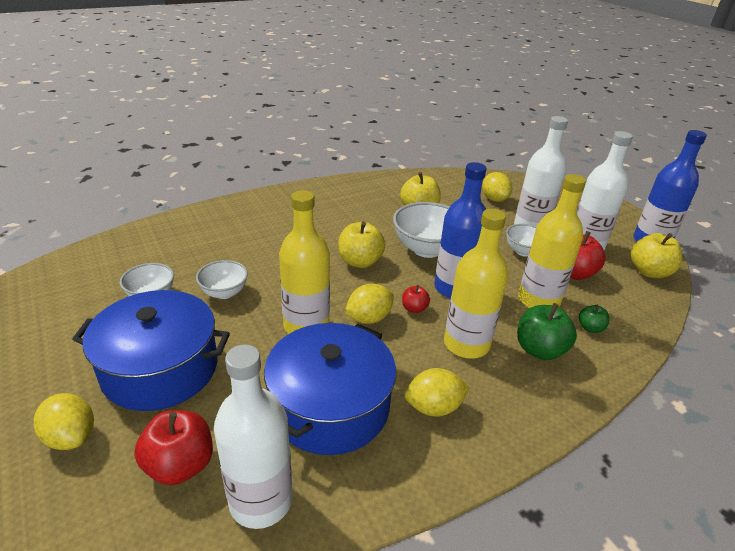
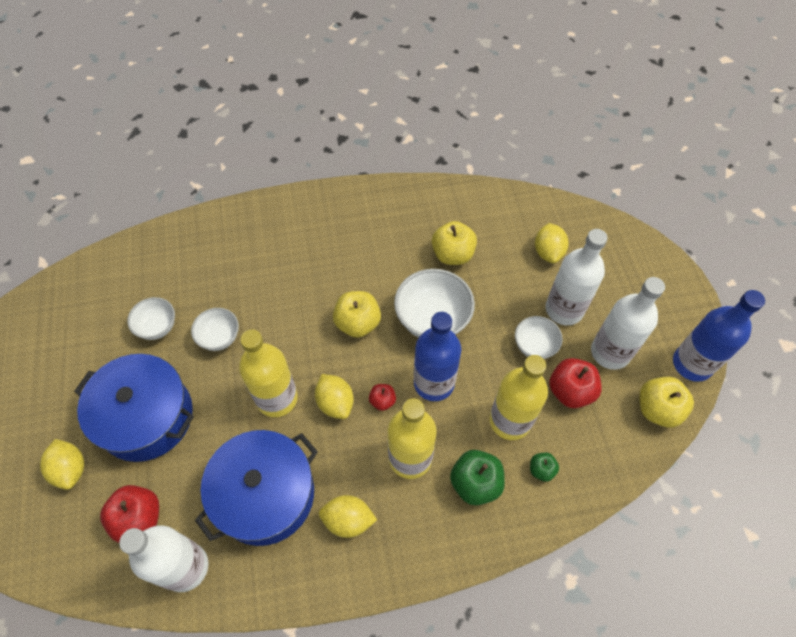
camera: 20 degrees right, 25 degrees up
(368, 318) = (335, 403): yellow lemon -> yellow lemon turned 75 degrees clockwise

